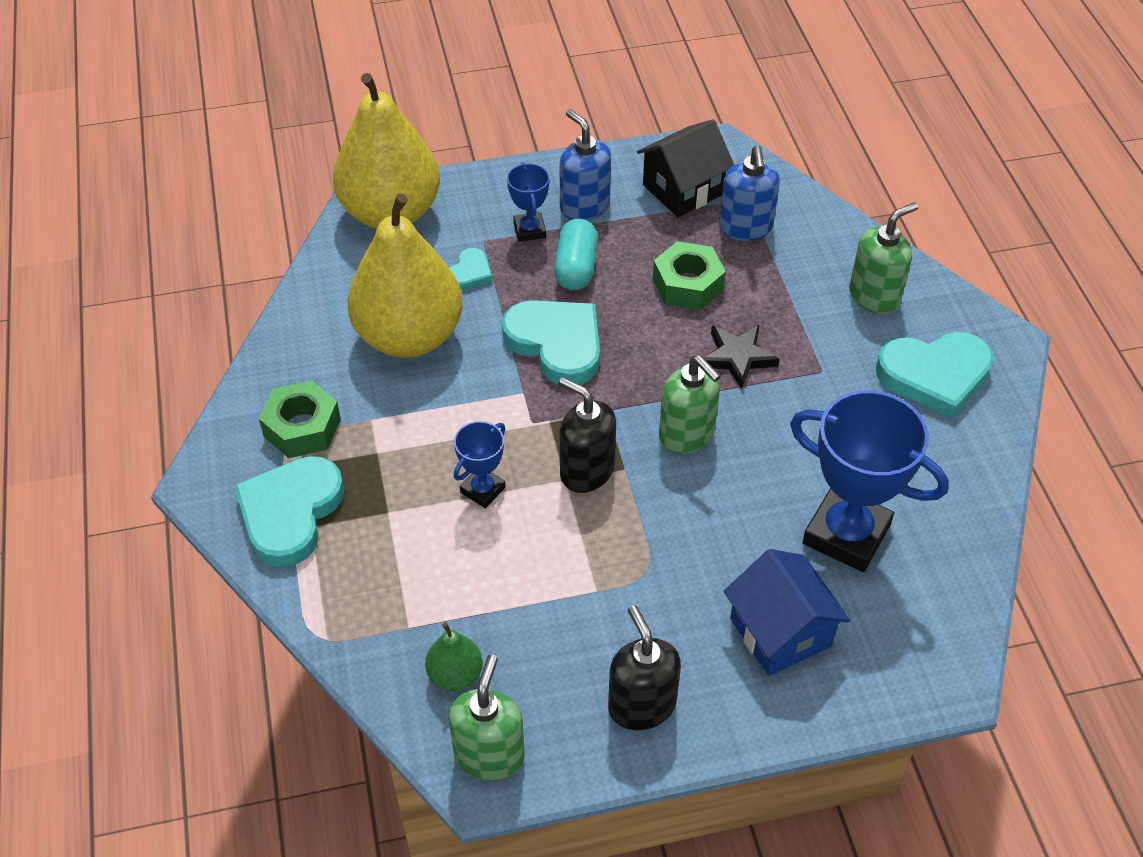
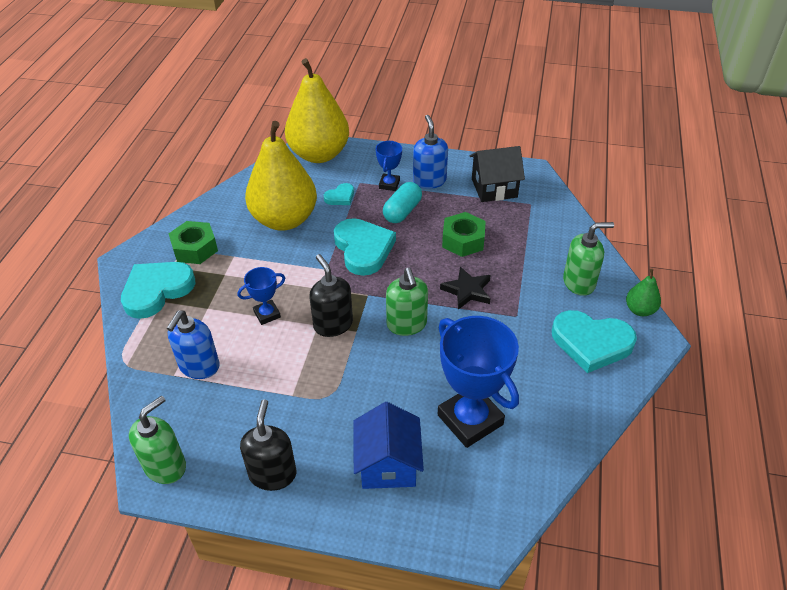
camera: 25 degrees right, 5 degrees down
(455, 675) = (179, 412): green pear -> green pear (640, 310)
(745, 228) = (519, 219): blue soap dispenser -> blue soap dispenser (199, 366)

